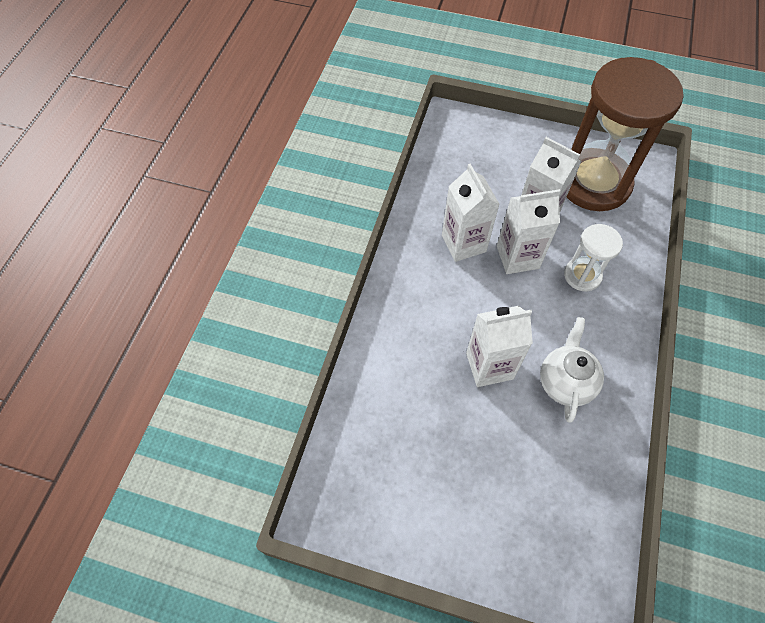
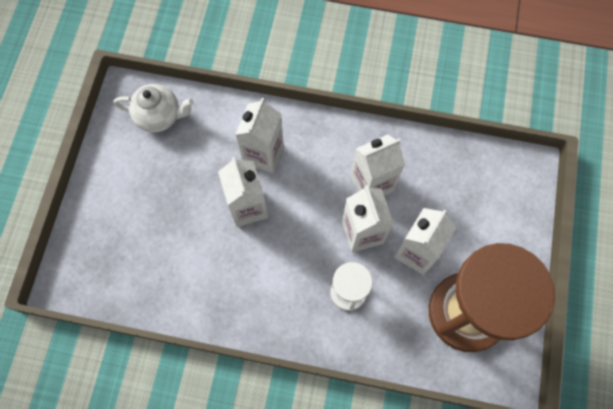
camera: 85 degrees right, 10 degrees up
(424, 345) = (263, 154): none -> white carton
(565, 382) = (236, 270): white teapot -> white teapot (160, 116)

